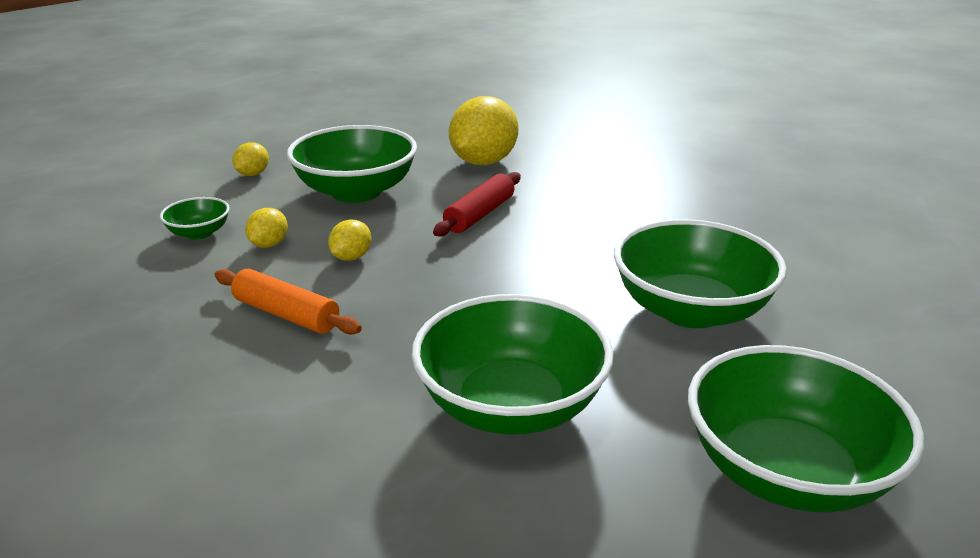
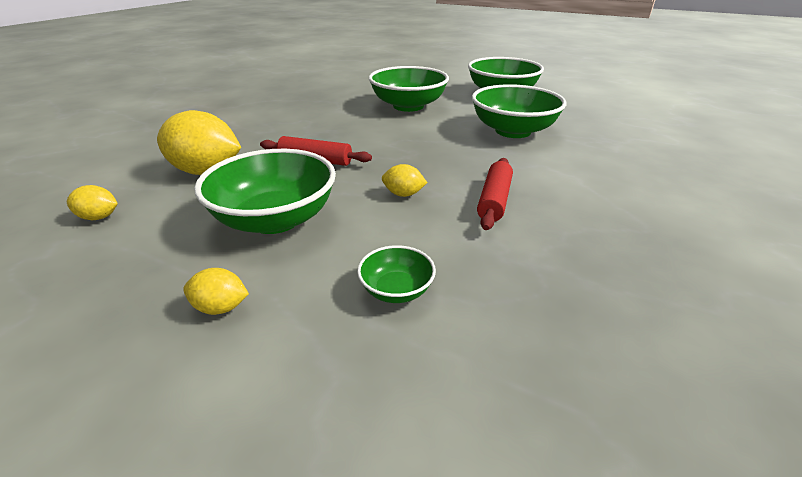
camera: 105 degrees left, 5 degrees up
(269, 244) = (401, 237): yellow lemon -> yellow lemon (99, 217)
(286, 314) = (494, 200): orange rolling pin -> red rolling pin

